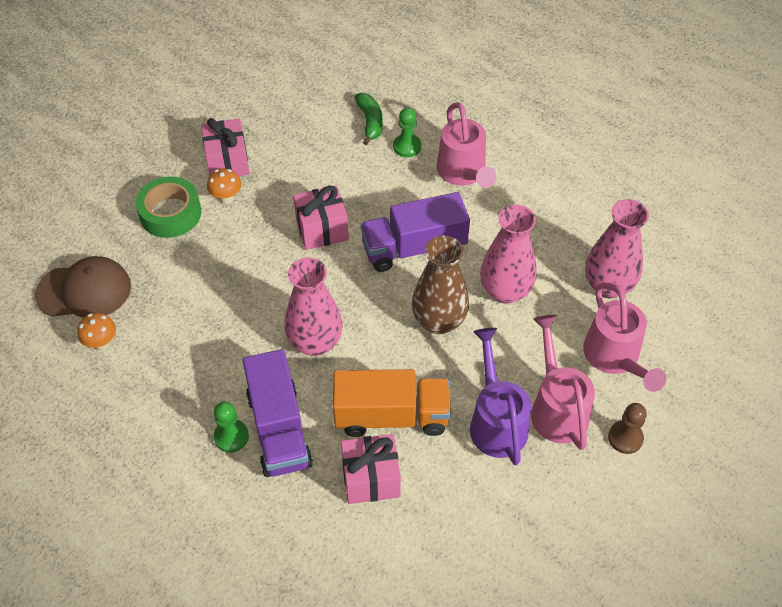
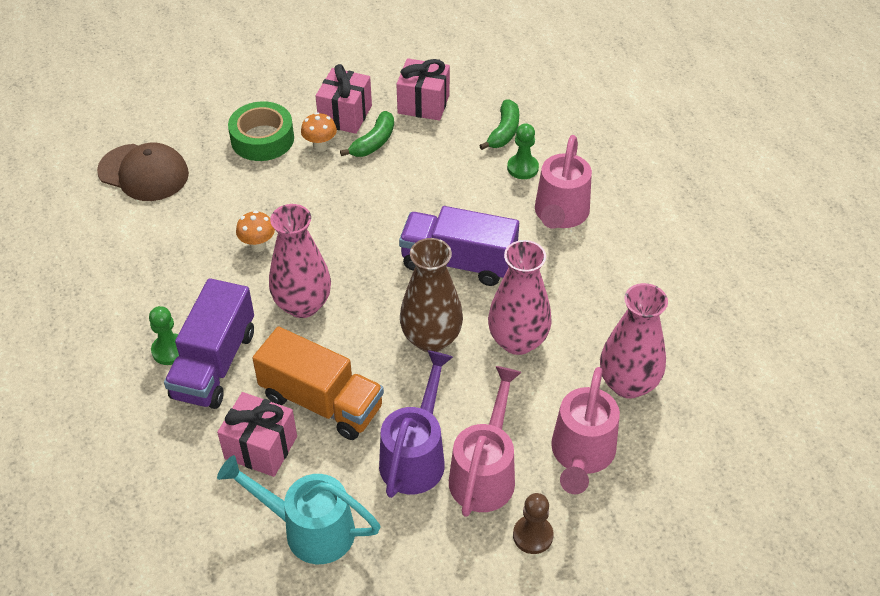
camera: 30 degrees right, 5 degrees down
(102, 344) = (124, 223): orange mushroom -> orange mushroom (258, 246)
(270, 176) = (373, 142): none -> green banana
(322, 230) = (385, 209): pink gift -> pink gift (423, 104)
(459, 524) = (309, 529): none -> turquoise watering can

